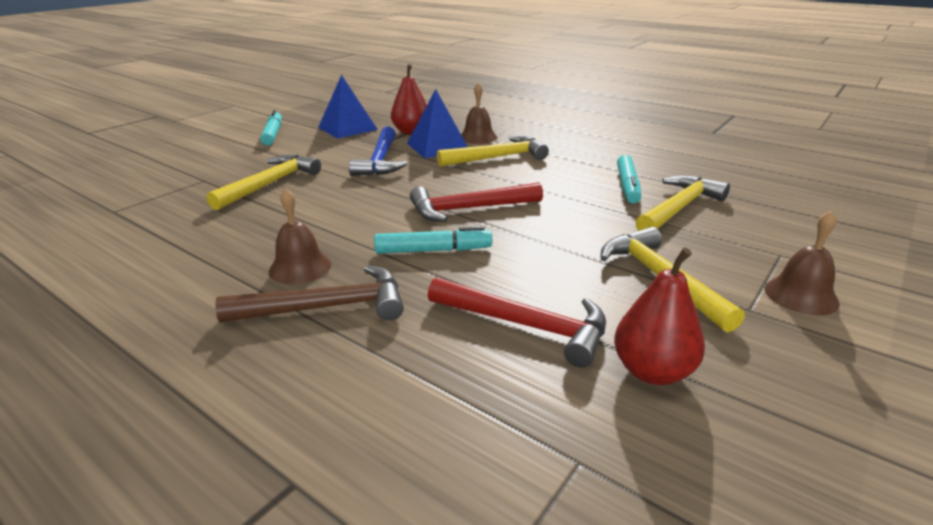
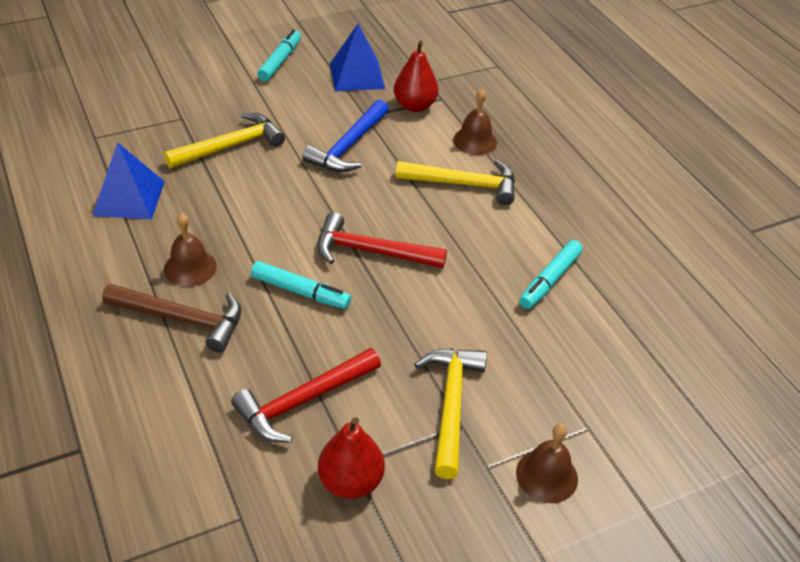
camera: 25 degrees right, 15 degrees up
(437, 146) = (420, 142): blue pyramid -> blue pyramid (129, 198)
(526, 325) = (303, 401): red hammer -> red hammer turned 90 degrees clockwise
(679, 208) = (565, 331): yellow hammer -> none

